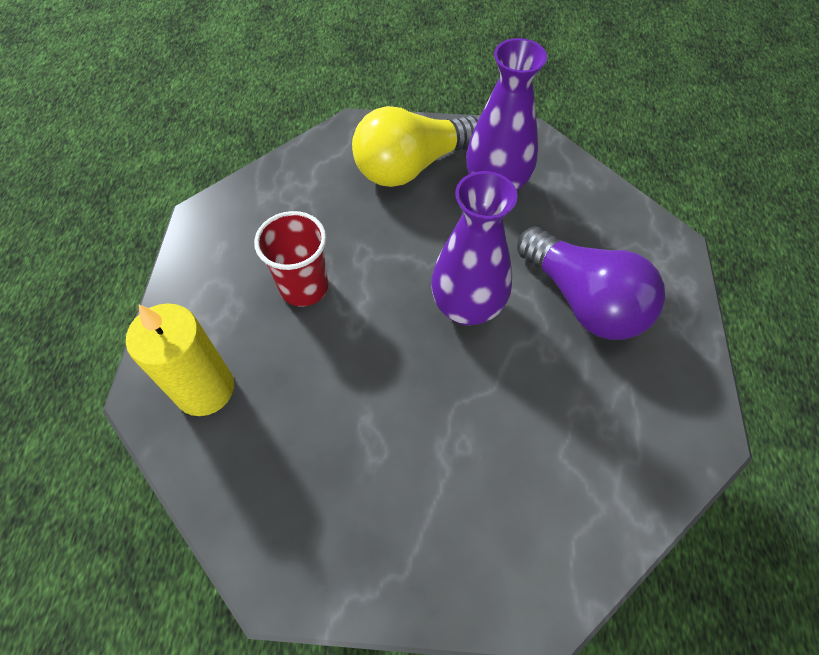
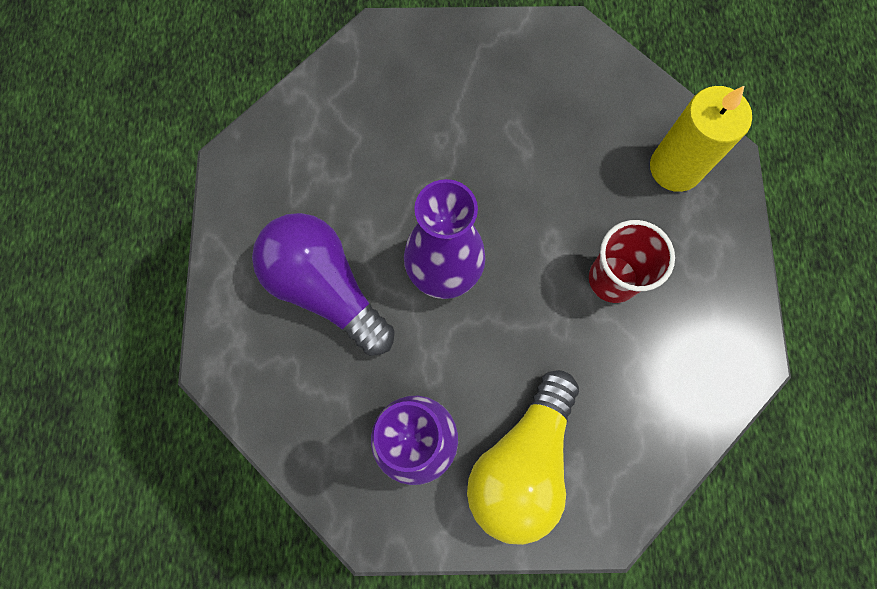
camera: 175 degrees right, 15 degrees up
(411, 166) = (522, 462): yellow light bulb -> yellow light bulb turned 150 degrees clockwise

